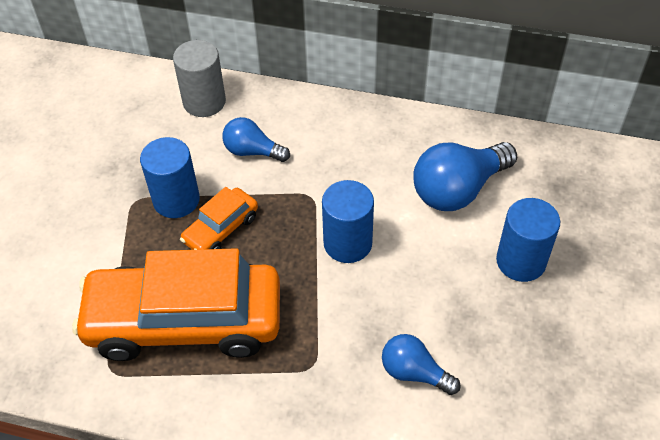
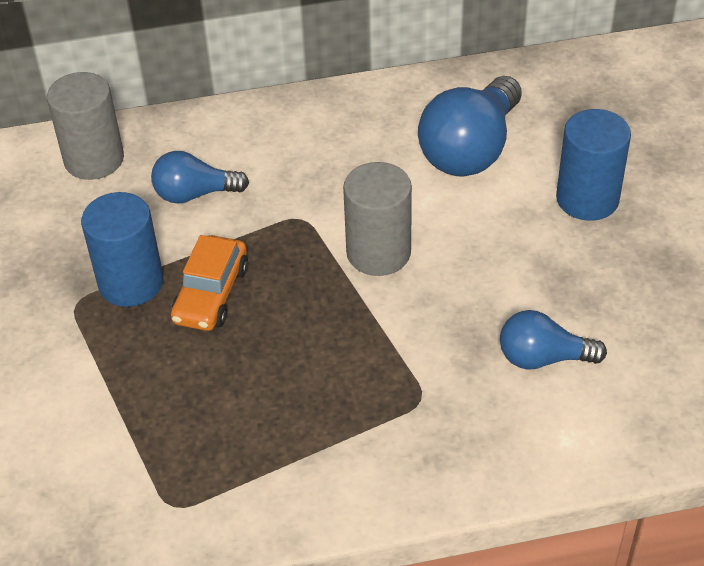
camera: 25 degrees left, 5 degrees down
(184, 321) = (232, 413): orange car -> none
(347, 243) = (378, 252): blue cylinder -> grey cylinder

